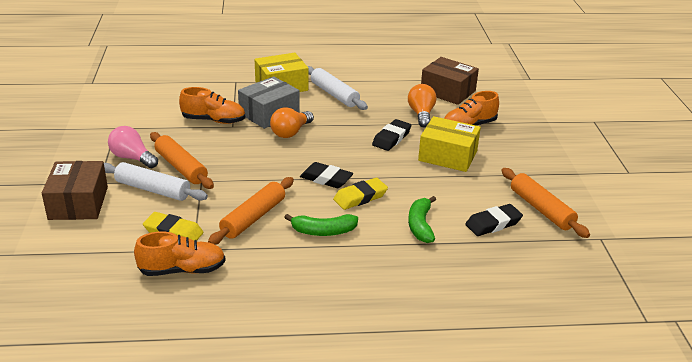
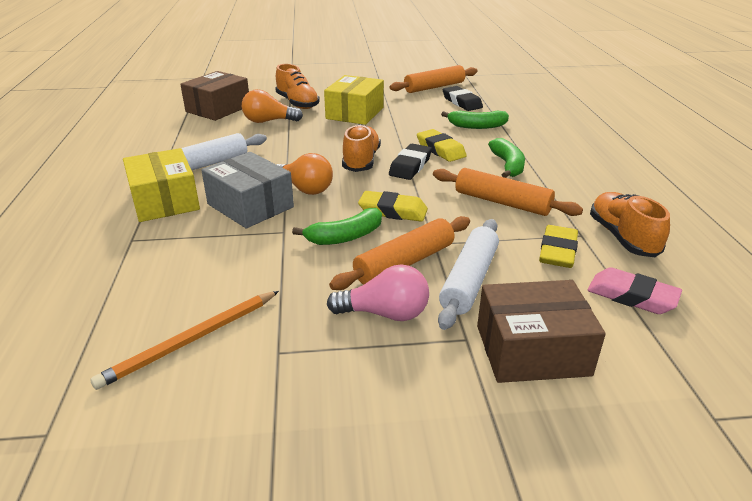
camera: 90 degrees left, 0 degrees up
(108, 254) = (631, 296): none -> pink eraser
(132, 158) = (385, 313): pink light bulb -> pink light bulb turned 120 degrees counterclockwise
(135, 106) = (191, 340): none -> orange pencil
(213, 120) = (264, 248): orange shoe -> orange shoe (361, 161)
(219, 147) = (345, 237): none -> green banana
(250, 166) = (393, 211): none -> yellow eraser
(391, 138) = (321, 135): black eraser -> none

